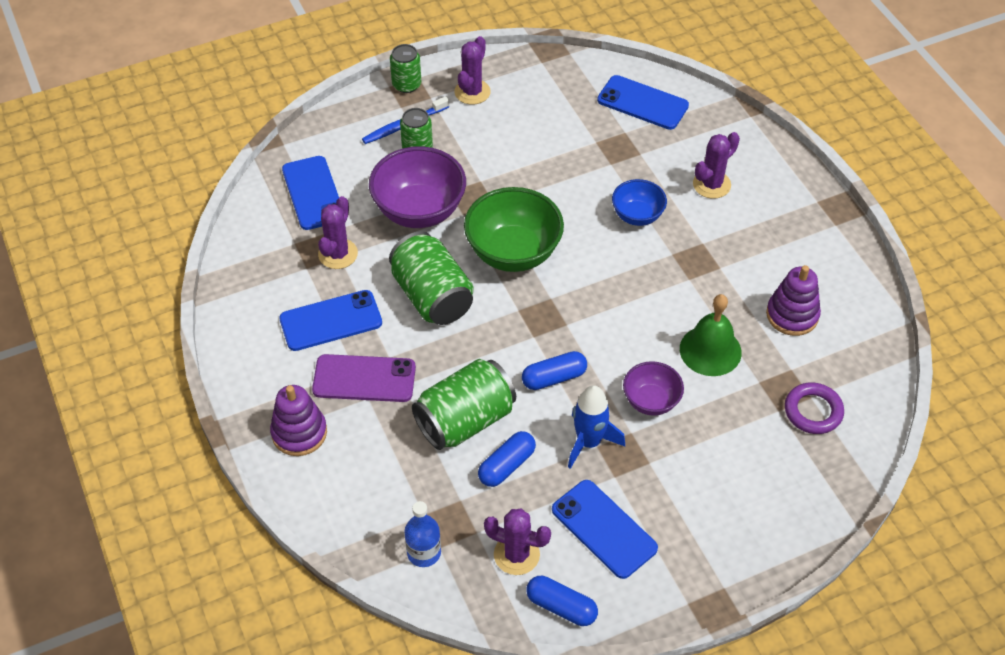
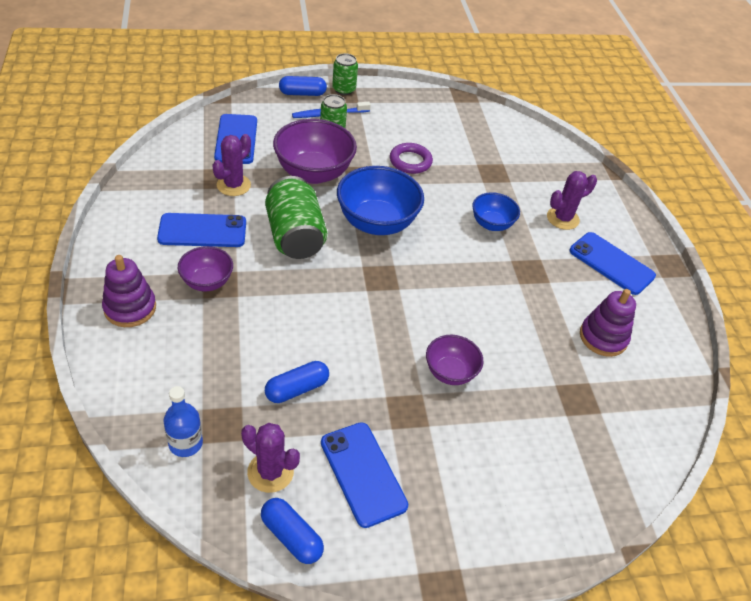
camera: 10 degrees right, 5 degrees down
(364, 379) = (207, 282): purple phone -> purple bowl
(465, 420) = (277, 340): green can -> none
(472, 92) = (392, 106): purple cactus -> none
(513, 253) = (376, 223): green bowl -> blue bowl
(554, 378) = (370, 328): blue capsule -> blue capsule (302, 93)
(589, 442) = (380, 391): blue rocket -> none
(642, 103) = (525, 148): blue phone -> blue phone (611, 263)
(710, 350) = (519, 345): green bell -> none
(813, 411) = (599, 425): purple ring -> purple ring (410, 161)

